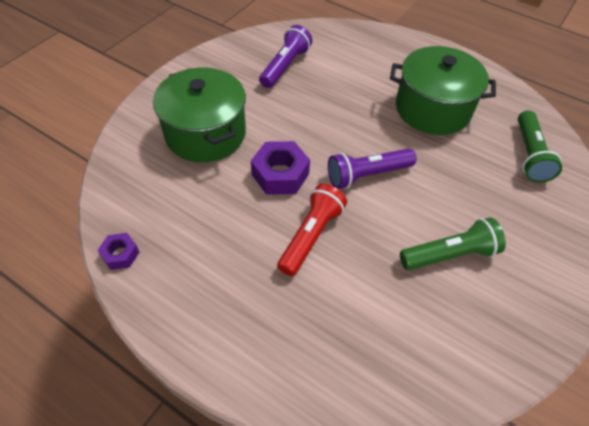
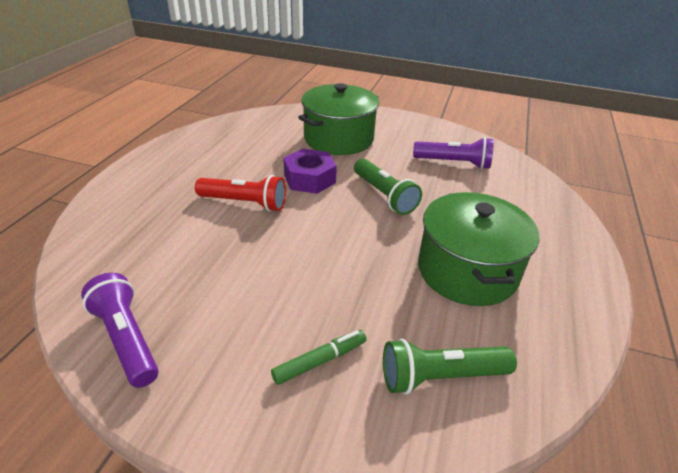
camera: 75 degrees right, 15 degrees down
(120, 254) = (210, 128): purple nut -> none
(367, 175) = (331, 228): purple flashlight -> purple flashlight (126, 339)
(450, 254) = (241, 296): green flashlight -> green flashlight (384, 195)
(518, 214) = (320, 361): none -> green marker

